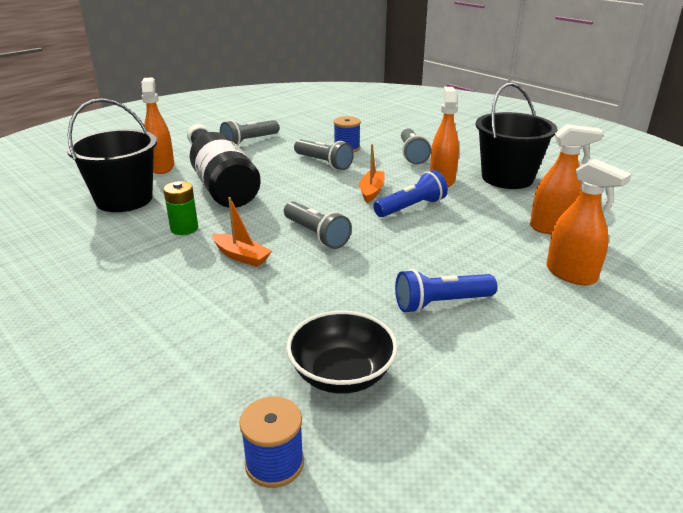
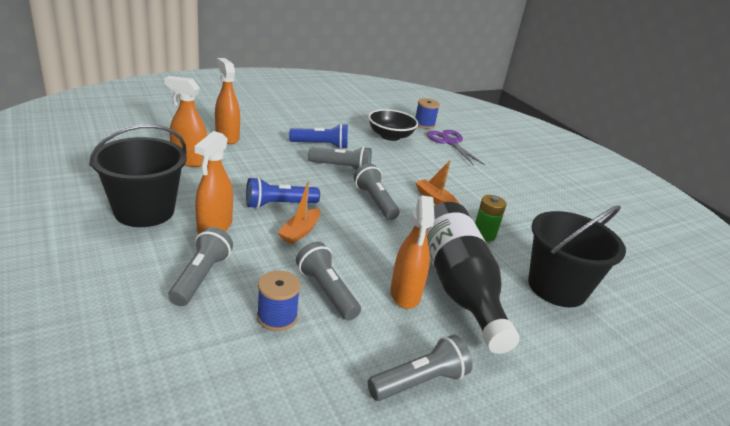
camera: 170 degrees left, 0 degrees up
(162, 167) = (540, 342): orange spray bottle -> orange spray bottle (405, 294)
(209, 403) = (450, 142): none -> purple scissors
(382, 270) = (342, 168): none -> grey flashlight

